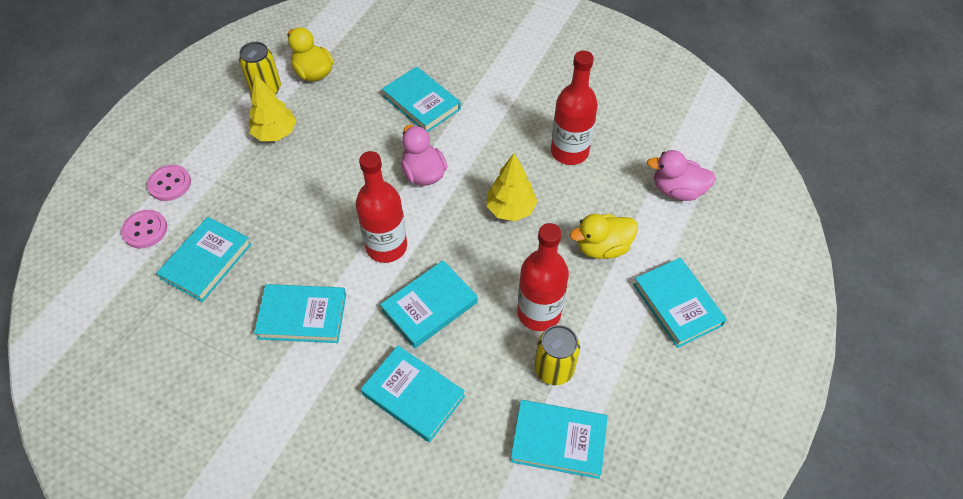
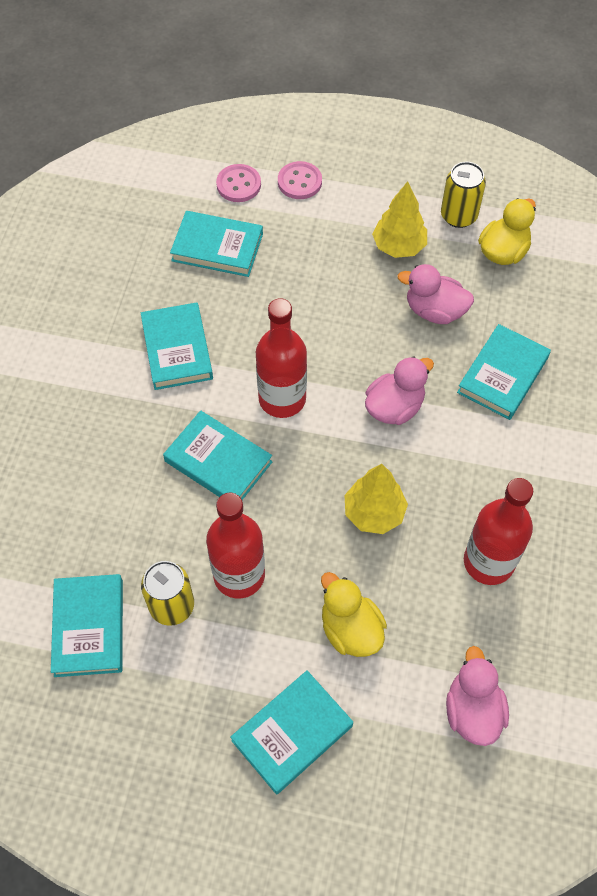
camera: 75 degrees right, 5 degrees up
(347, 127) = (434, 311): none -> pink duck
(413, 395) = (112, 475): turquoise book -> none

